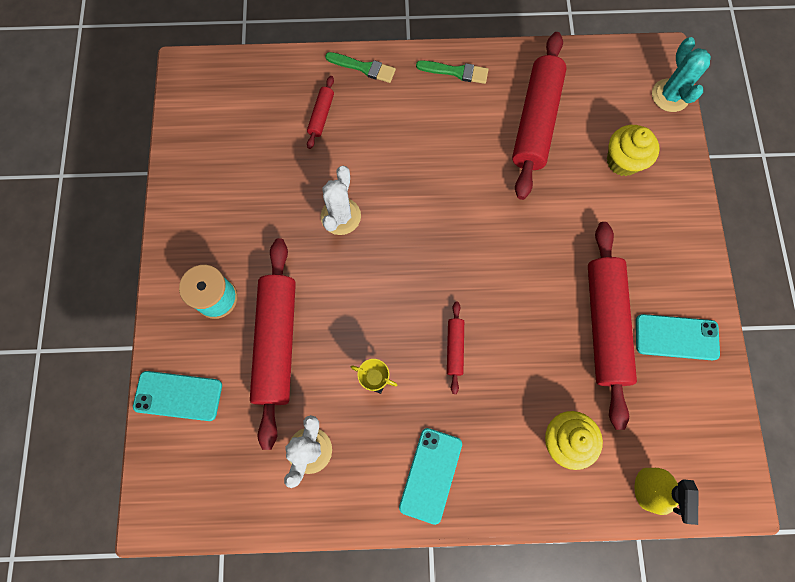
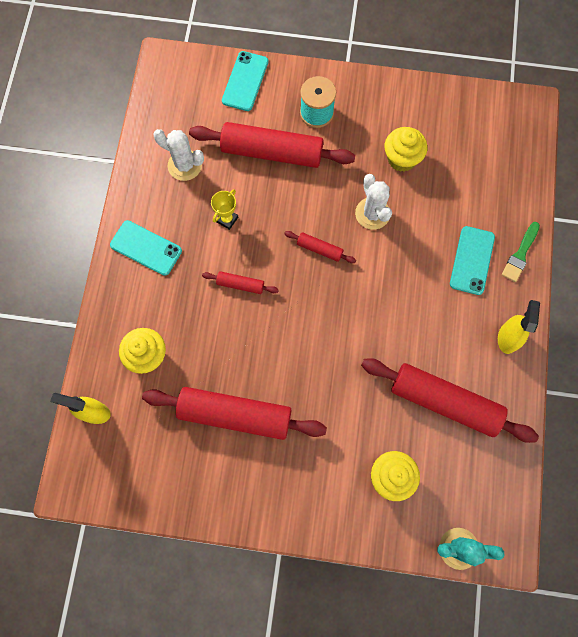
camera: 100 degrees right, 0 degrees up
(267, 194) = (401, 159): none -> yellow cupcake
(321, 115) = (473, 211): red rolling pin -> red rolling pin (319, 249)
(340, 216) = (372, 213): white cactus -> white cactus turned 45 degrees clockwise
(456, 72) = (507, 338): green brush -> yellow spray bottle
(676, 337) = (211, 476): turquoise phone -> turquoise phone (472, 260)

